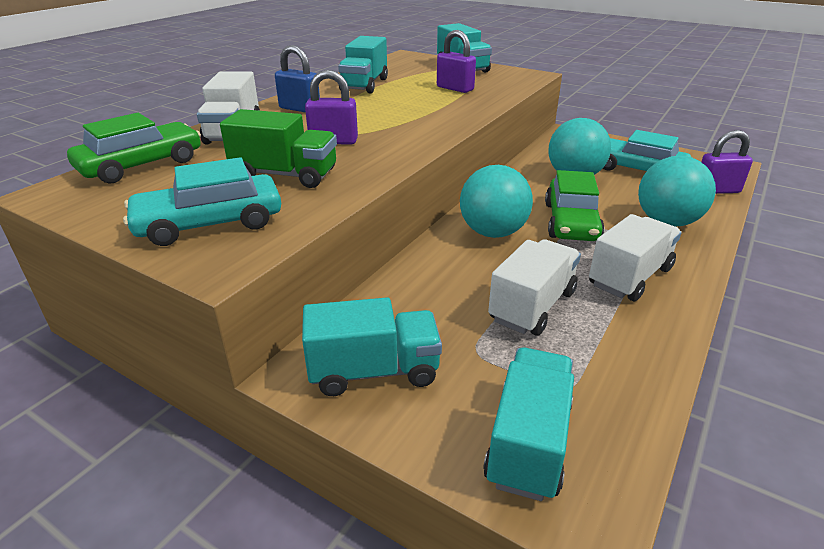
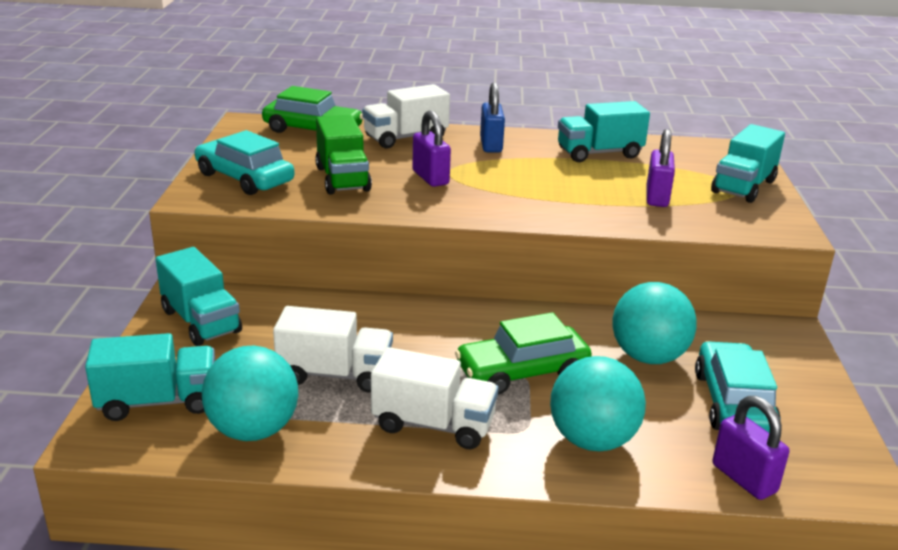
camera: 60 degrees right, 5 degrees down
(493, 232) = (451, 329): turquoise ball -> turquoise ball (253, 430)

